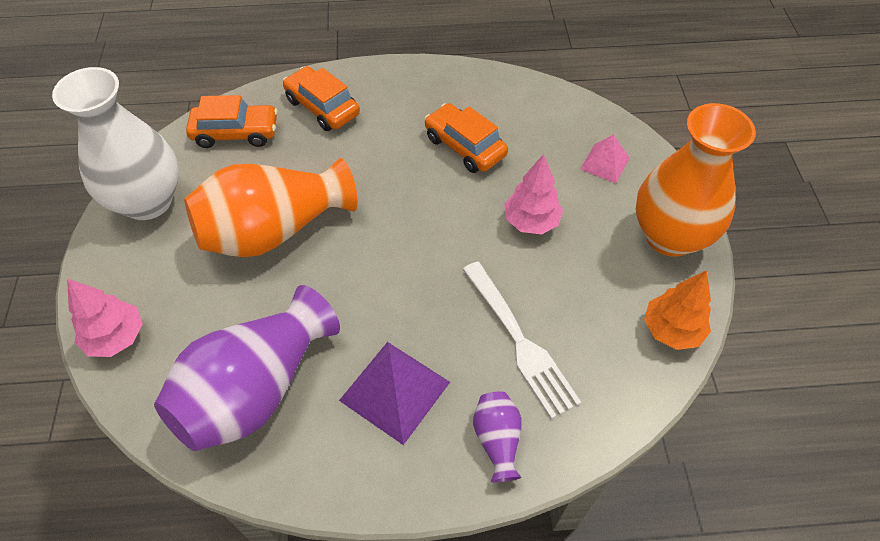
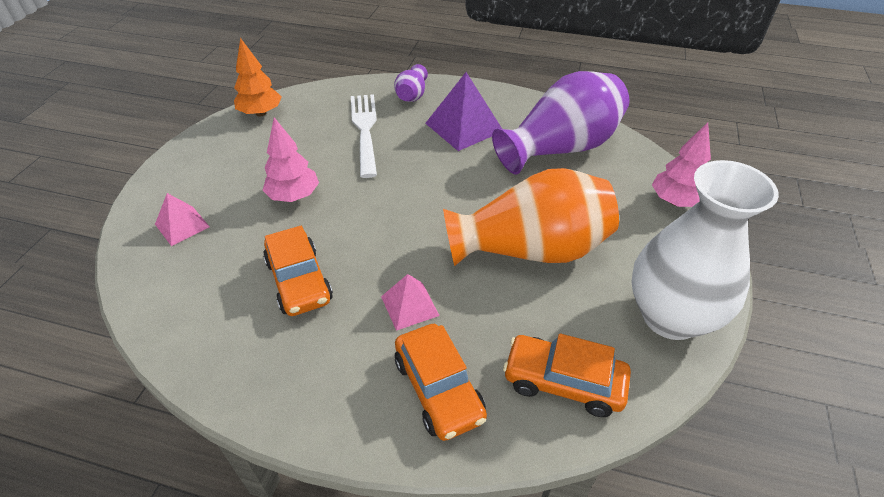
camera: 160 degrees left, 10 degrees down
(365, 152) = (410, 306): none -> pink pyramid
(669, 236) = (197, 159): orange vase -> none

